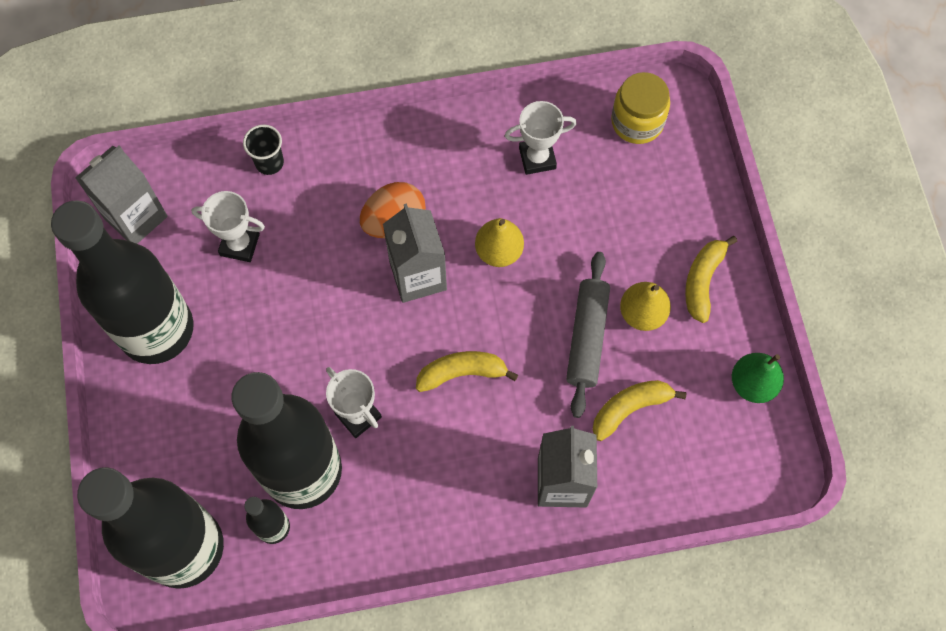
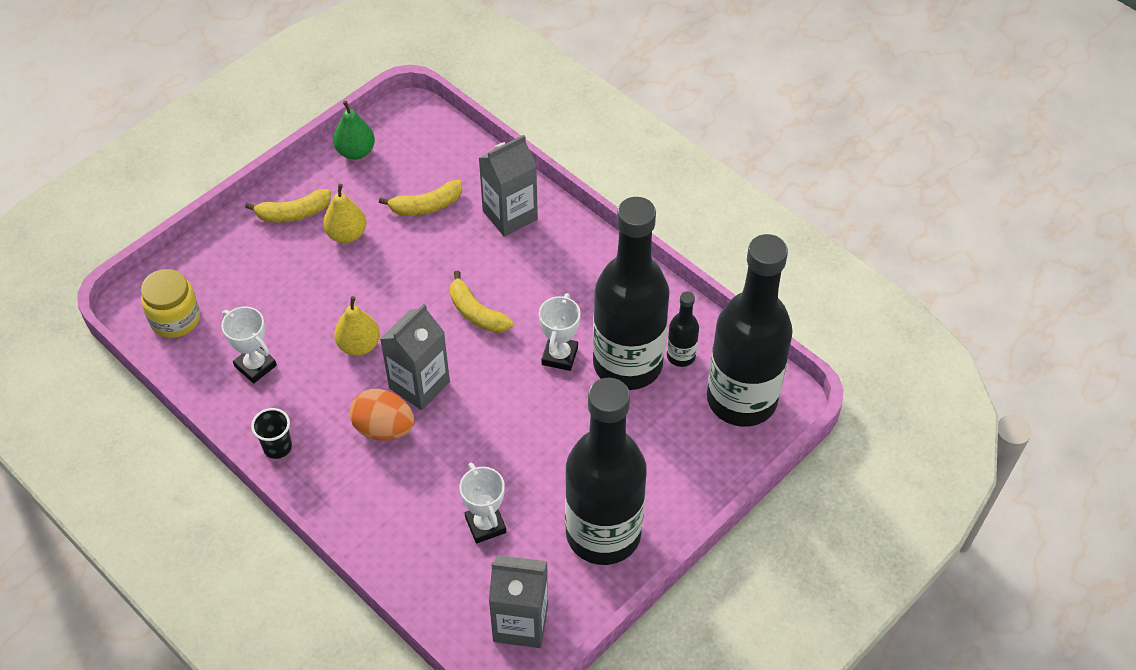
camera: 125 degrees left, 15 degrees down
(269, 162) = (393, 554): black cup -> black cup (277, 447)
(587, 338) = (390, 256): grey rolling pin -> none
(630, 408) = (426, 206): yellow banana -> yellow banana turned 45 degrees counterclockwise

